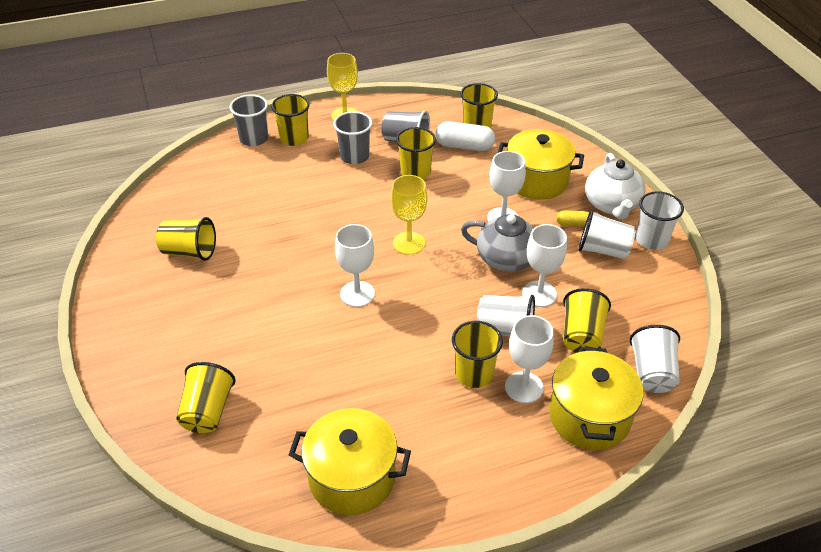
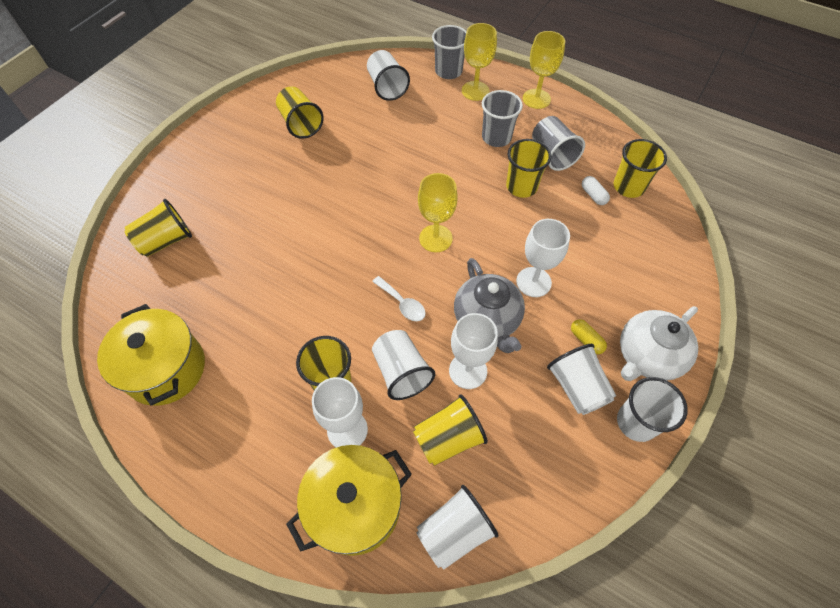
camera: 50 degrees right, 15 degrees up
(221, 180) = (387, 87): none -> white cup
(294, 138) = (475, 91): yellow cup -> yellow goblet
(357, 294) = (348, 245): white goblet -> none
(447, 295) = (402, 303): none -> white spoon
(464, 146) = (593, 195): white capsule -> white capsule, size x0.54
(537, 180) = (611, 275): yellow pot -> none

